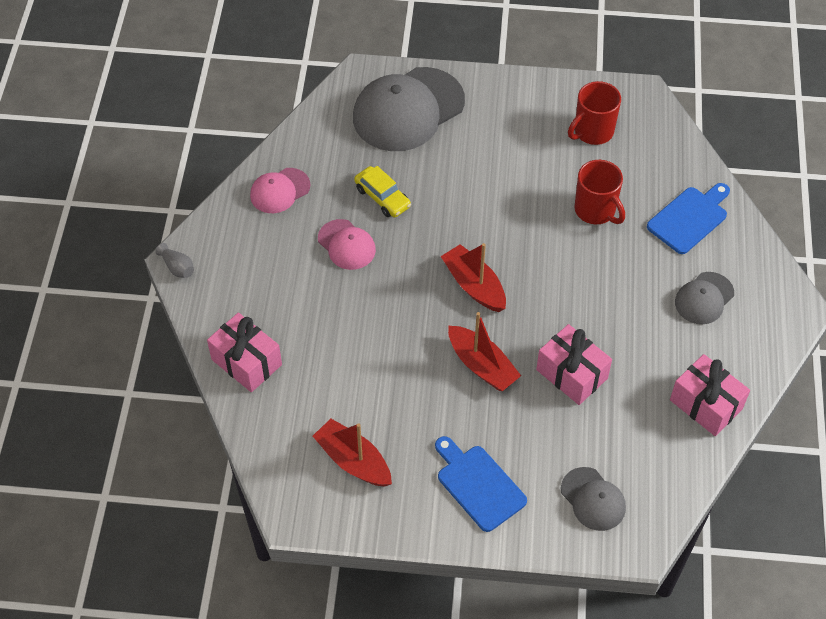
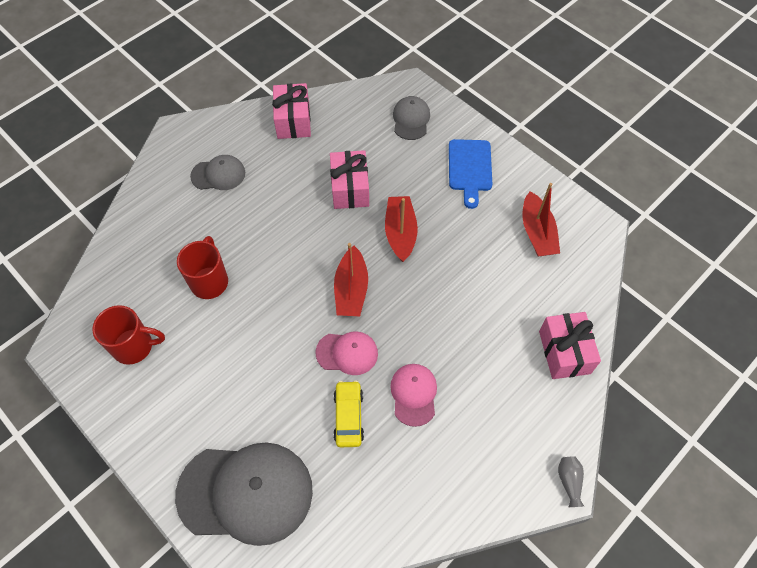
camera: 140 degrees left, 5 degrees up
(279, 191) = (427, 493): pink cap -> pink cap (347, 353)
(690, 218) = (159, 229): blue cutting board -> none

